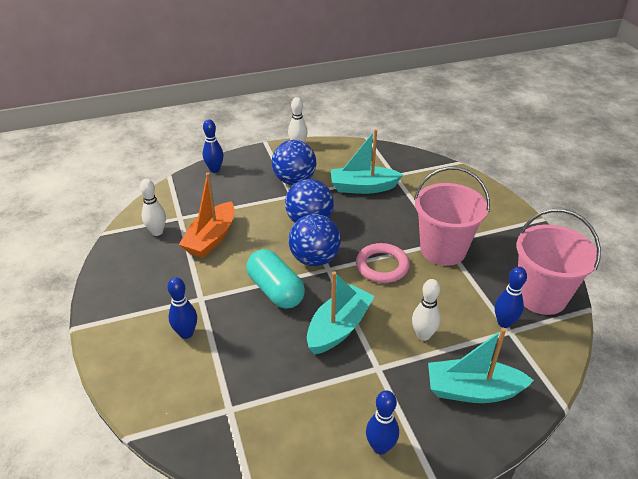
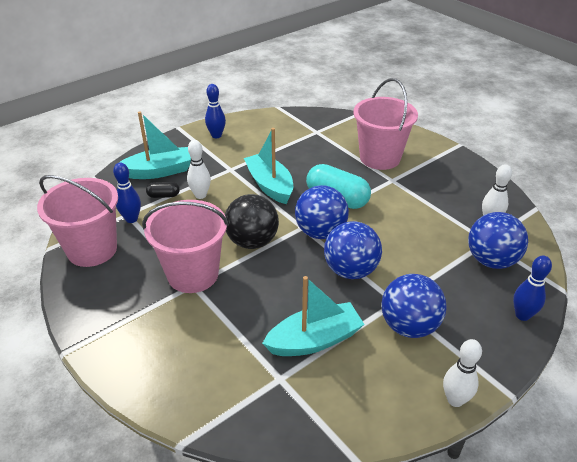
camera: 160 degrees right, 0 degrees up
(186, 333) = (380, 158): blue bowling pin -> pink bucket
(194, 203) = (491, 260): none -> blue ball
(211, 238) = (433, 227): orange boat -> none
(339, 328) = (270, 185): turquoise boat -> turquoise boat turned 135 degrees clockwise
(382, 266) = (252, 241): pink ring -> black ball
(467, 346) = (163, 196): none -> black capsule

